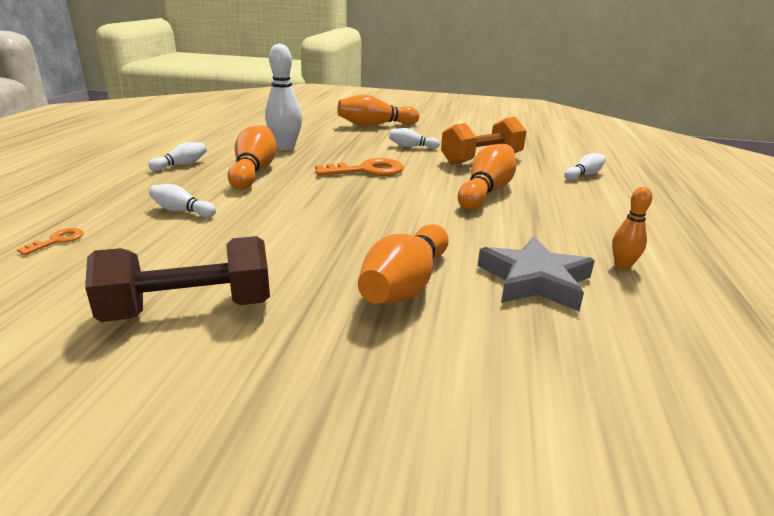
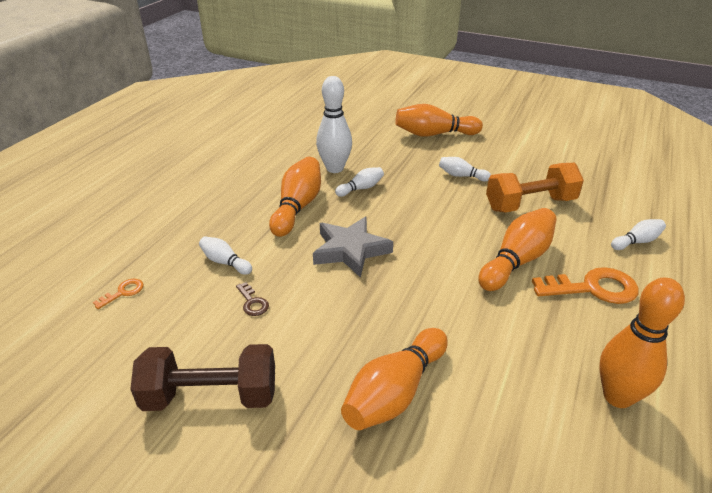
camera: 15 degrees right, 10 degrees up
(181, 165) = (235, 191): white bowling pin -> white bowling pin (361, 188)
(222, 236) = (252, 302): none -> brown key
(367, 170) = (405, 214): orange key -> orange key (593, 288)
(535, 280) = (518, 405): grey star -> grey star (350, 250)
(622, 265) = (617, 396): orange bowling pin -> orange bowling pin, size x1.86

